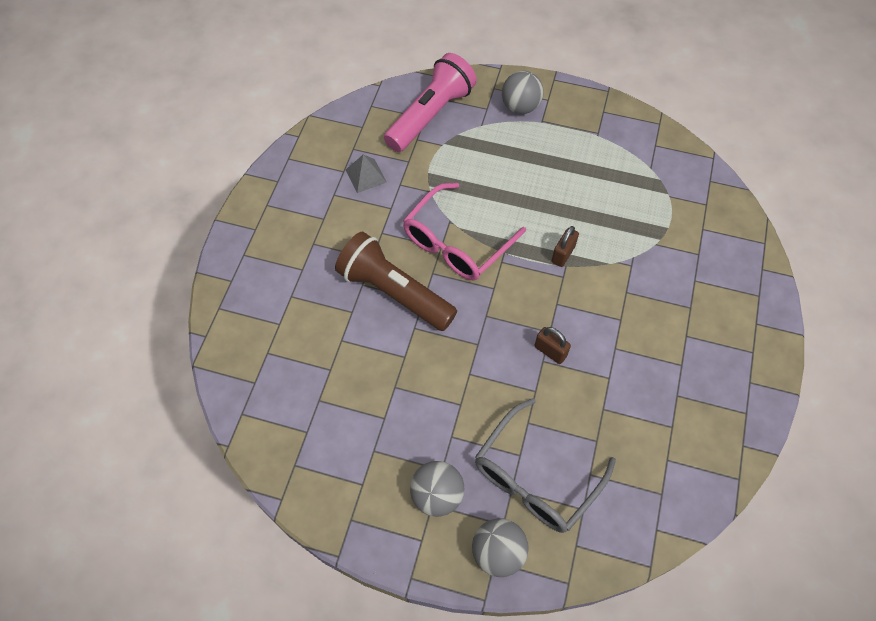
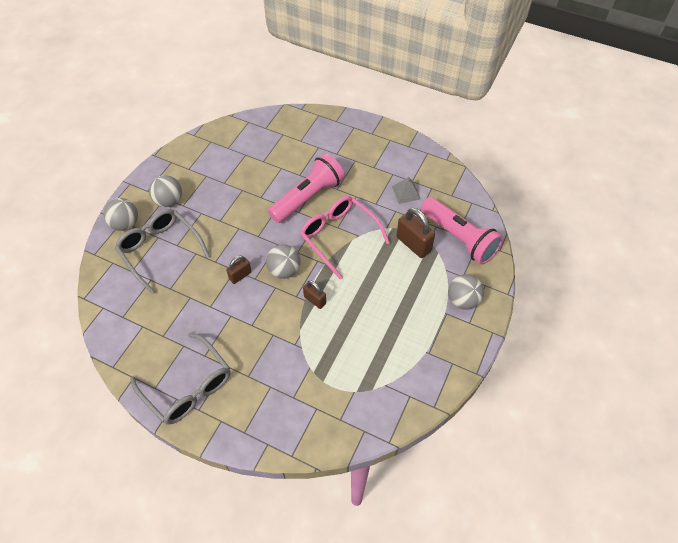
camera: 100 degrees right, 5 degrees down
(394, 292) = (308, 197): brown flashlight -> pink flashlight
(450, 160) = (413, 244): none -> brown padlock
(527, 298) = (284, 270): none -> grey ball
(730, 372) = (188, 387): none -> grey glasses

